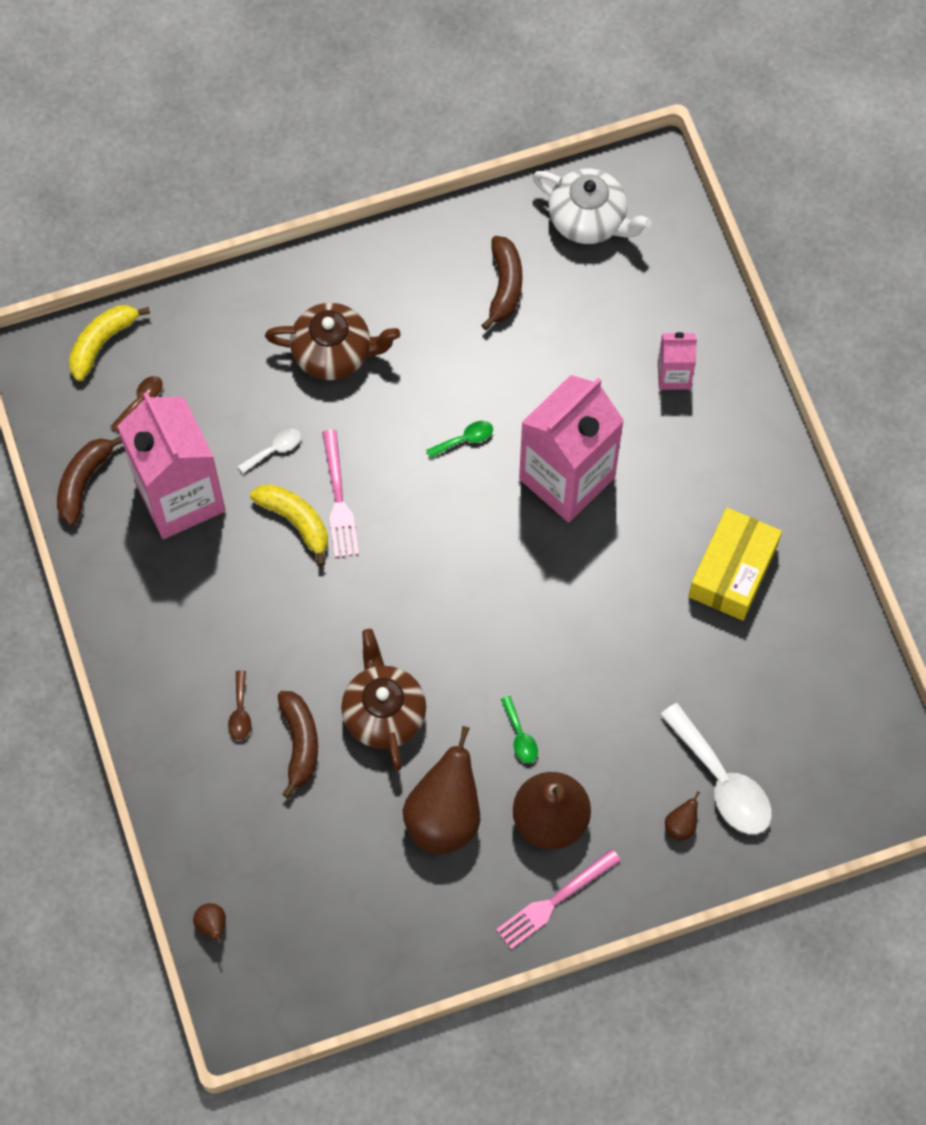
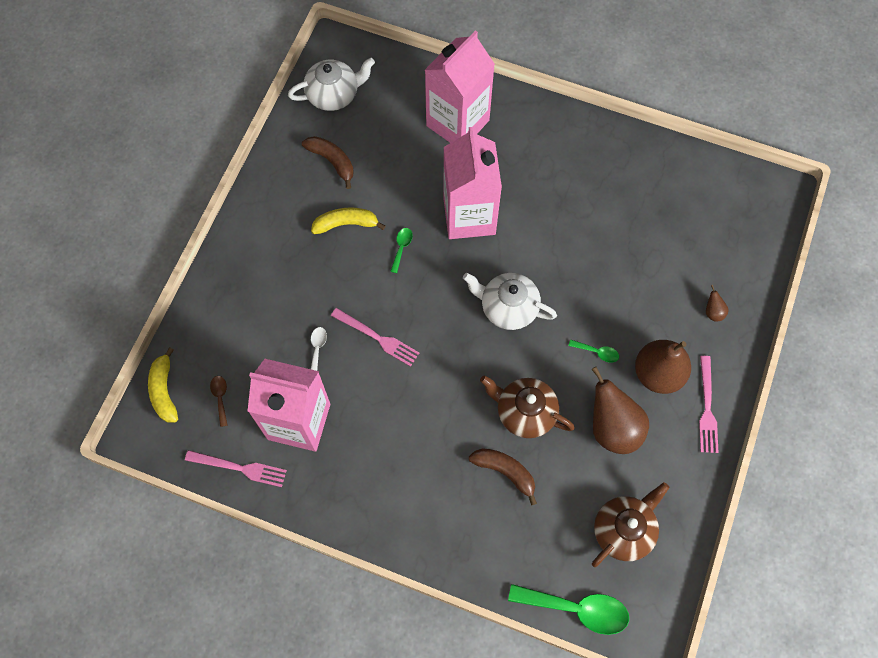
camera: 50 degrees left, 0 degrees up
(84, 481) = (240, 468): brown banana -> pink fork
(212, 925) = (577, 609): brown pear -> green spoon
(240, 712) = (459, 490): brown spoon -> none
(296, 521) = (370, 370): yellow banana -> yellow banana (346, 224)
(333, 352) = (289, 273): brown teapot -> brown teapot (623, 530)
(491, 603) = (508, 308): none -> white teapot
(674, 375) = (457, 123): pink carton -> pink carton, size x2.15
(722, 781) = (704, 273): white spoon -> none
(732, 571) = (590, 179): yellow box -> none

